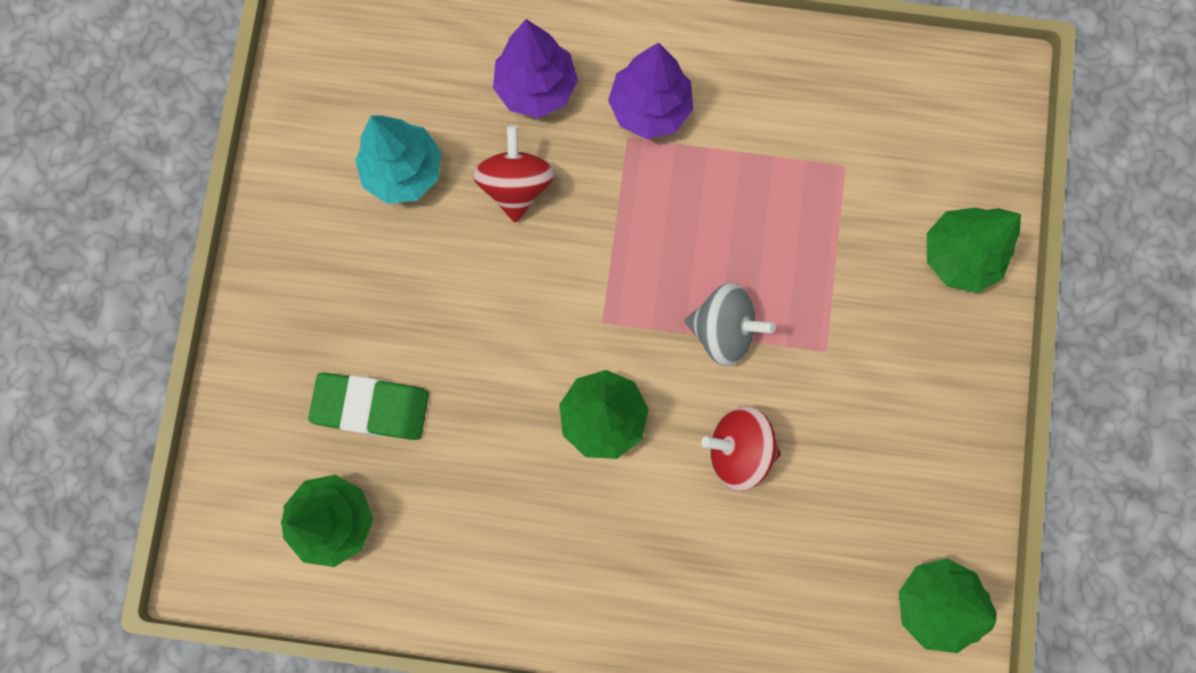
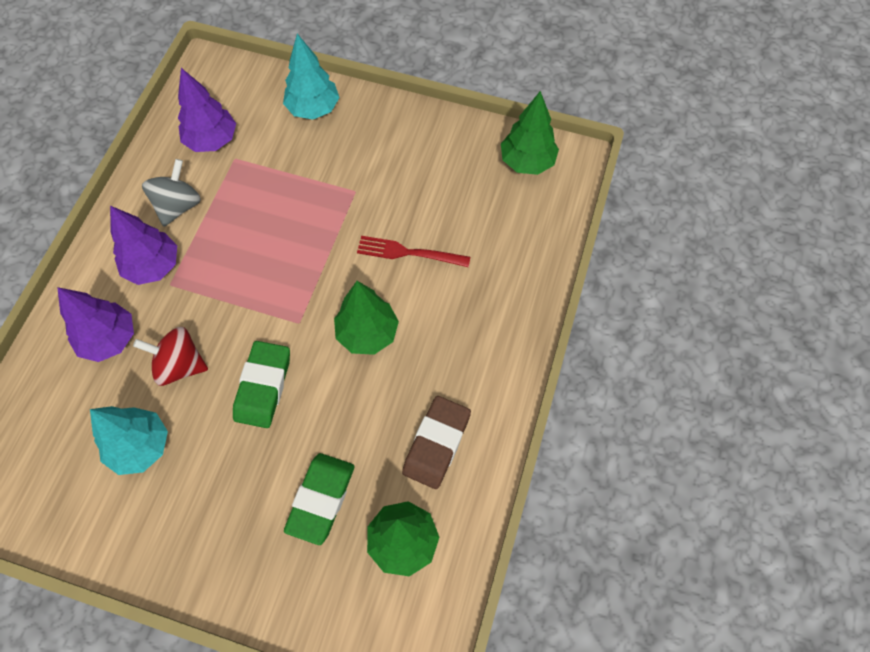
camera: 80 degrees left, 15 degrees down
(464, 540) = (436, 444): none -> brown eraser
(505, 298) = (263, 386): none -> green eraser
(723, 329) = (325, 248): grey spinning top -> grey spinning top (178, 206)
(738, 449) = (409, 253): red spinning top -> red fork
(867, 125) = (212, 141): none -> purple tree
(958, 256) = (313, 109): green tree -> turquoise tree

